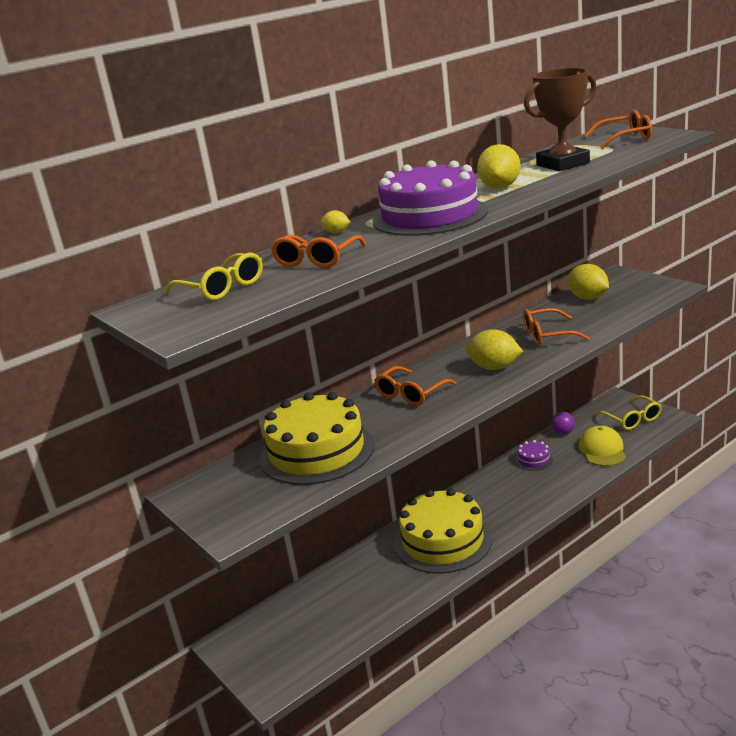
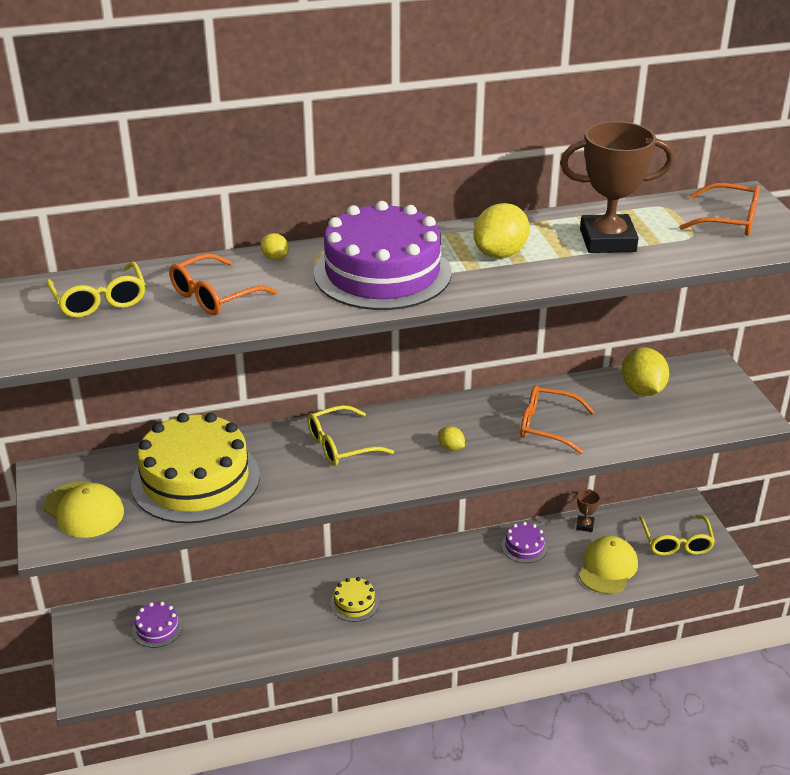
camera: 20 degrees right, 10 degrees up
(240, 502) = (84, 510): none -> yellow cap
(297, 621) = (157, 628): none -> purple cake
(411, 394) = (340, 445): orange glasses -> yellow glasses
(443, 540) = (354, 603): yellow cake -> yellow cake, size x0.43
(494, 367) = (451, 448): yellow lemon -> yellow lemon, size x0.49
(563, 432) = (585, 525): purple ball -> brown trophy

